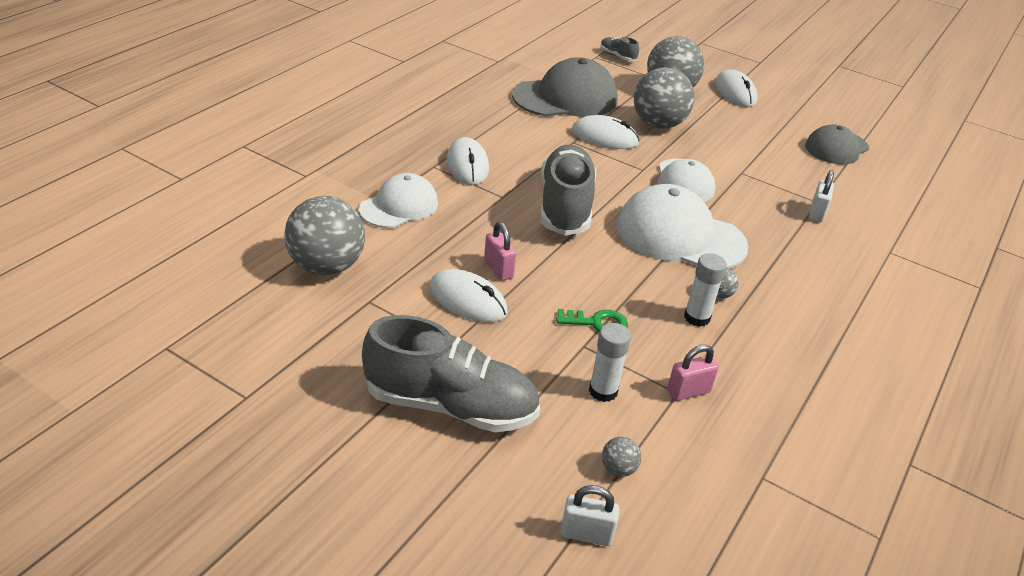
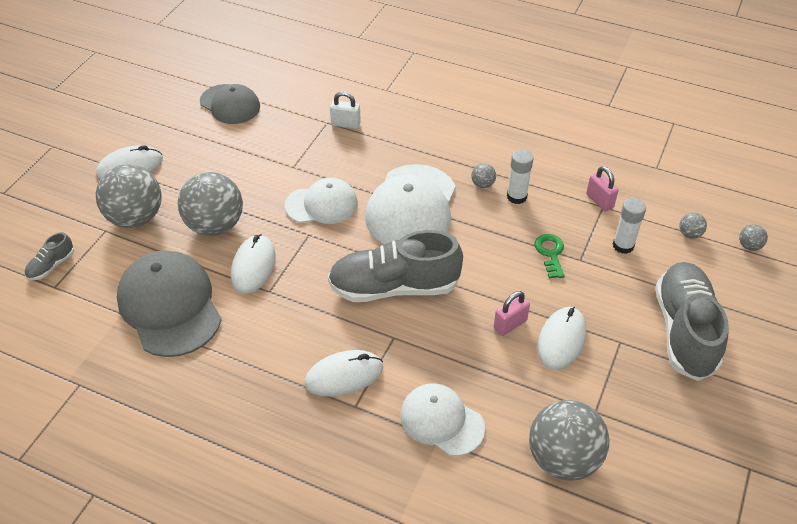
camera: 95 degrees left, 10 degrees up
(586, 534) = (749, 246): white padlock -> grey ball

